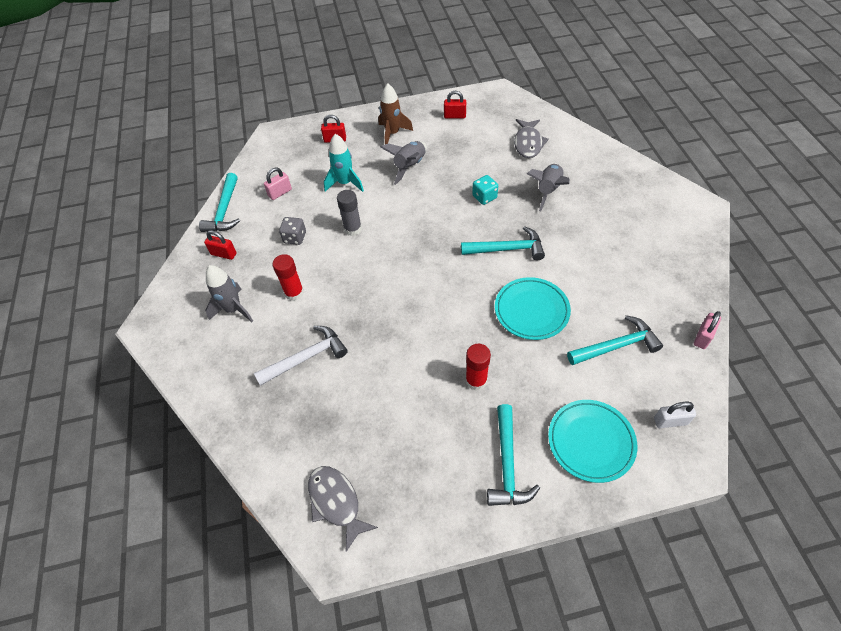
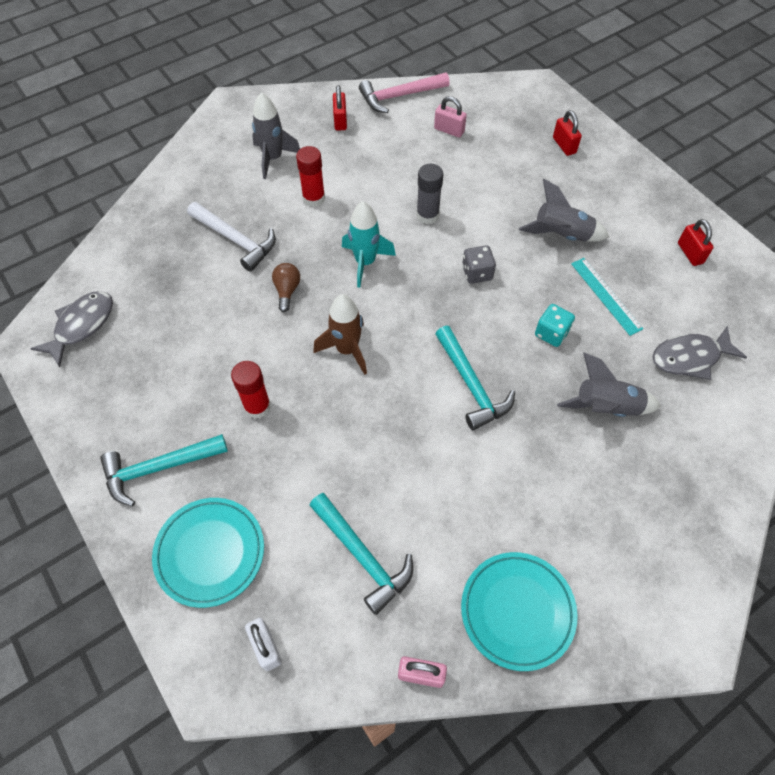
camera: 65 degrees right, 5 degrees up
(224, 211) = (399, 96): turquoise hammer -> pink hammer
(295, 238) = (389, 169): grey dice -> grey dice (477, 273)
(345, 183) = (496, 182): turquoise rocket -> turquoise rocket (365, 262)
(377, 334) = (287, 290): none -> brown light bulb
(392, 134) = (610, 197): brown rocket -> brown rocket (347, 349)
(467, 162) = (606, 295): none -> turquoise ruler
(531, 310) = (381, 439): turquoise plate -> turquoise plate (517, 611)

